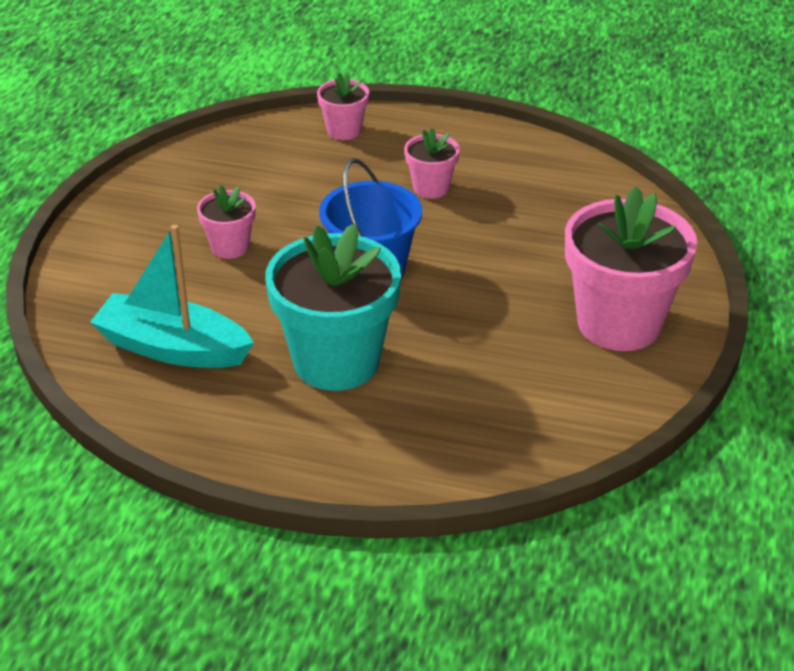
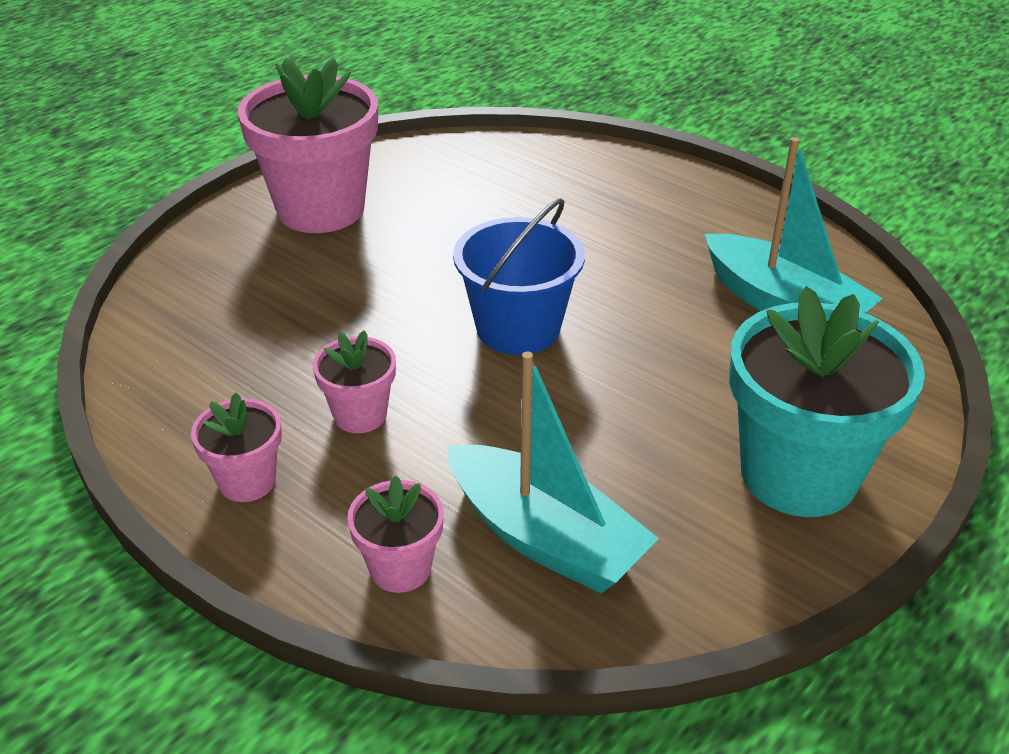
camera: 155 degrees left, 0 degrees up
(230, 247) = (676, 408): pink flower pot -> pink flower pot (247, 481)
(276, 161) = (545, 538): none -> turquoise boat
(336, 361) = (616, 248): turquoise flower pot -> turquoise flower pot (798, 474)

